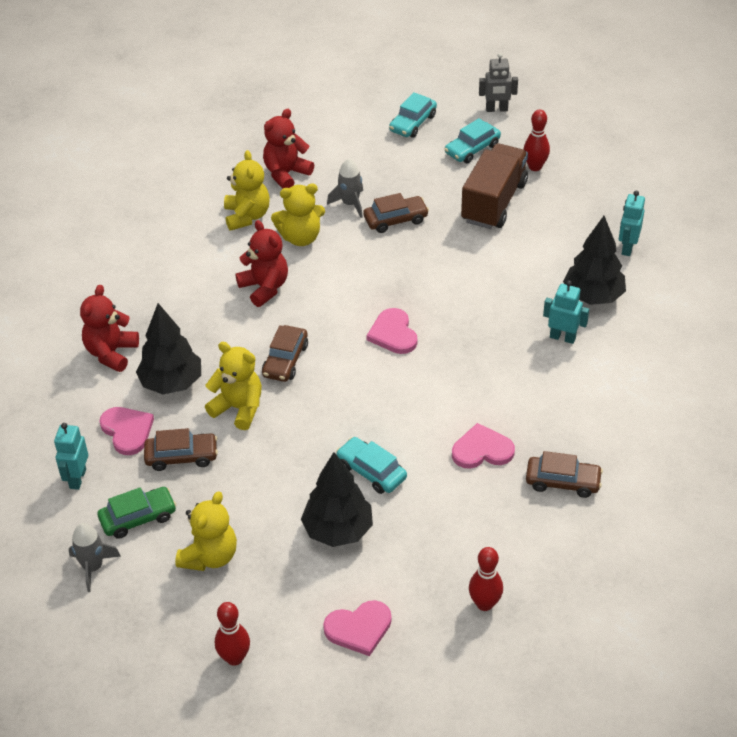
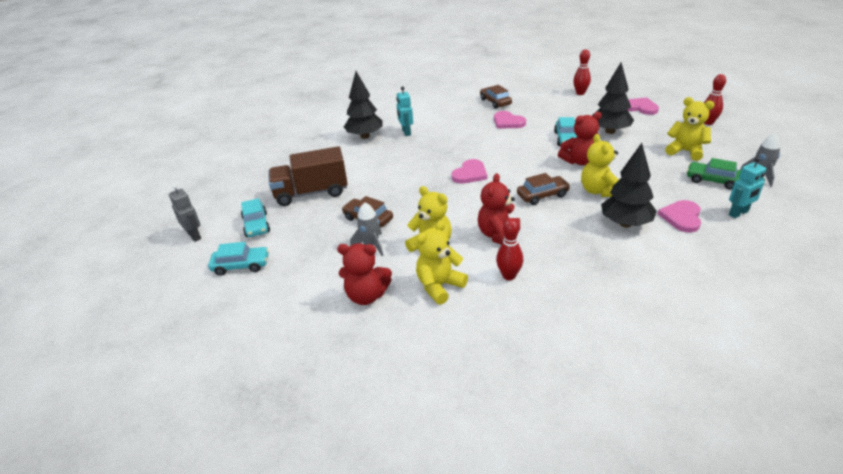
camera: 125 degrees left, 10 degrees down
(111, 353) = (650, 263): red teddy bear -> red teddy bear (579, 161)
(181, 457) = (659, 190): brown car -> none
(210, 556) = (685, 151): yellow teddy bear -> yellow teddy bear turned 45 degrees clockwise
(472, 149) = (256, 225): turquoise car -> turquoise car turned 60 degrees clockwise
(535, 167) = (258, 194): red bowling pin -> red bowling pin (509, 276)
(627, 248) = (313, 141): turquoise robot -> none

